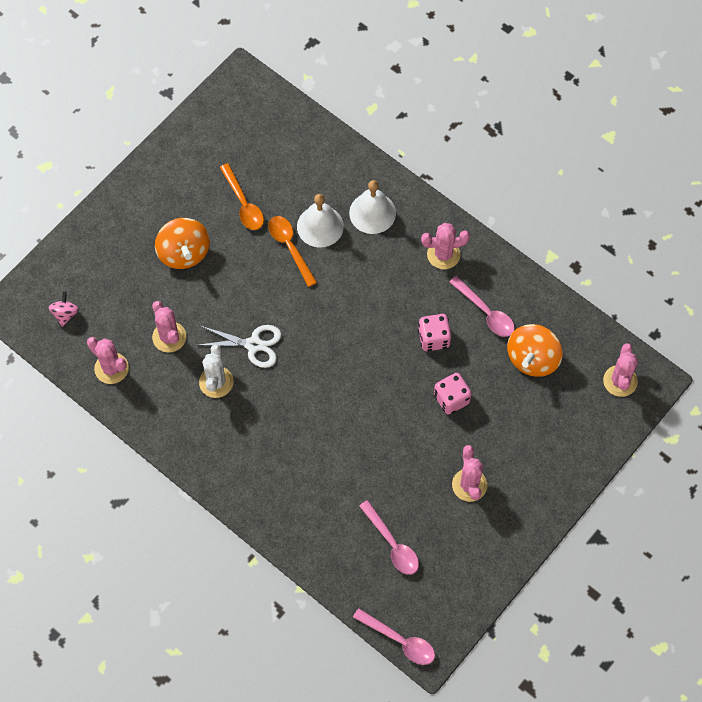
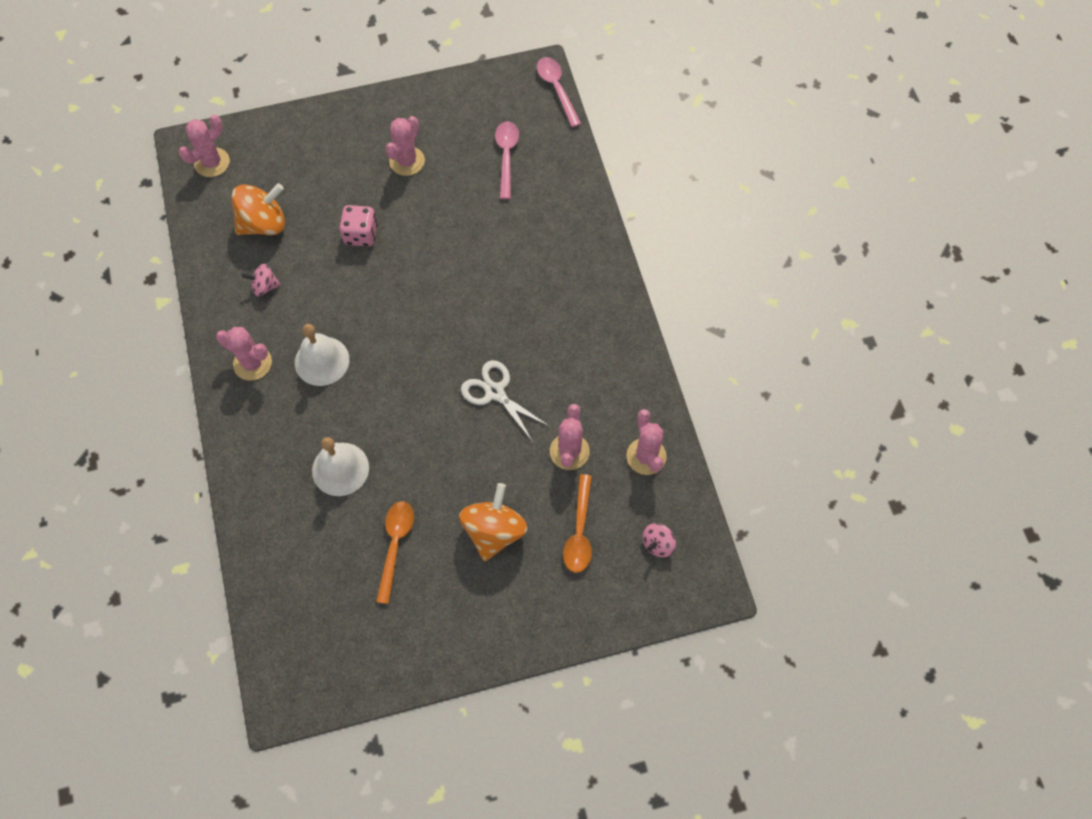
camera: 145 degrees left, 0 degrees up
(216, 382) = (555, 379): white cactus -> none
(290, 247) = (386, 467): orange spoon -> orange spoon (579, 532)
(372, 213) = (280, 449): white bell -> white bell (322, 361)
(434, 338) = (330, 294): pink dice -> none
(486, 313) = (265, 286): pink spoon -> pink spinning top

